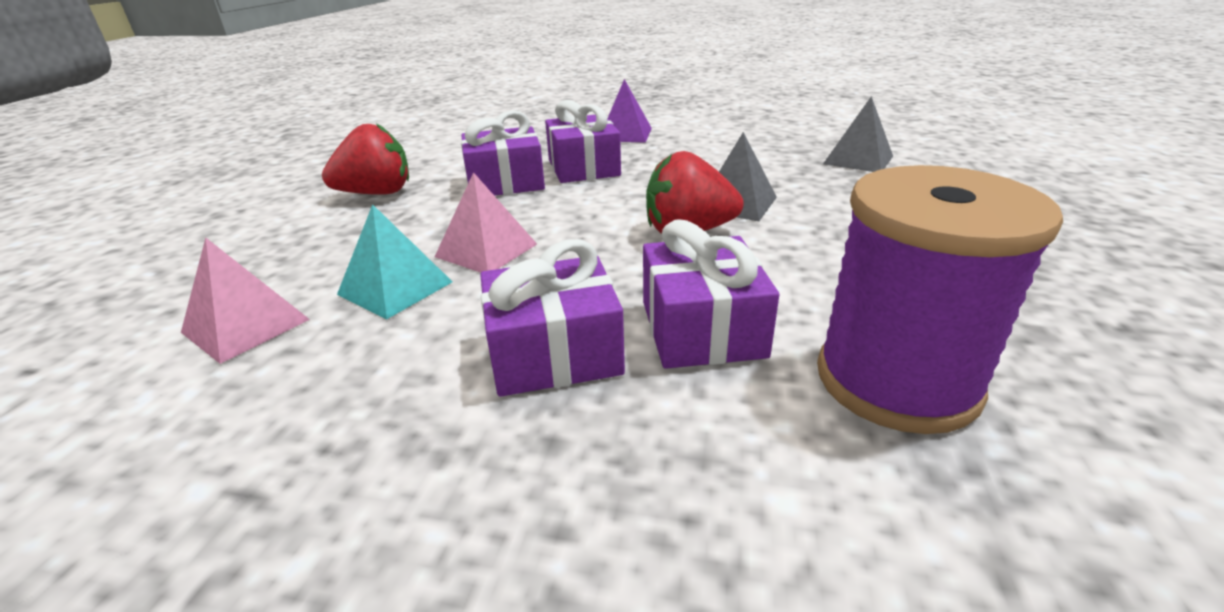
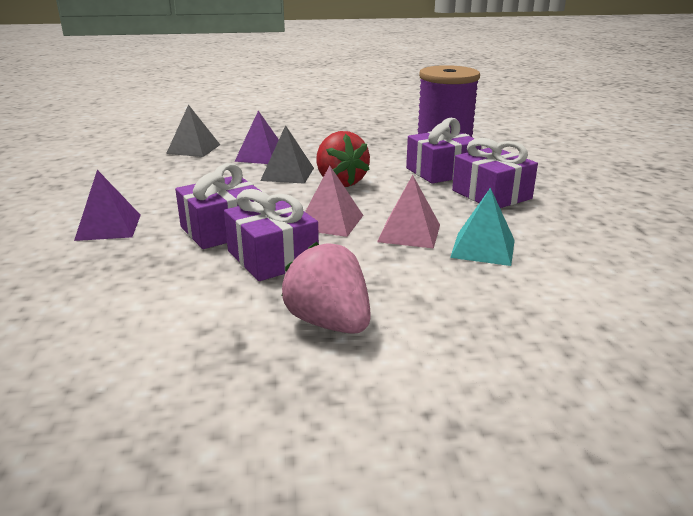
camera: 110 degrees left, 5 degrees down
(246, 325) = (574, 282): pink pyramid -> pink pyramid (330, 222)
(376, 193) = (329, 323): red strawberry -> pink strawberry
(822, 193) = (261, 156): none -> purple pyramid

